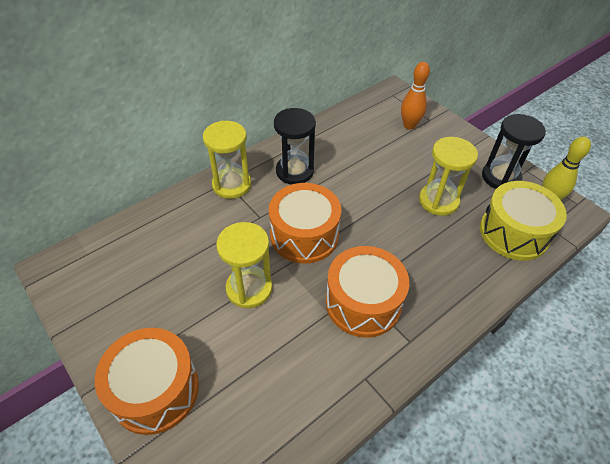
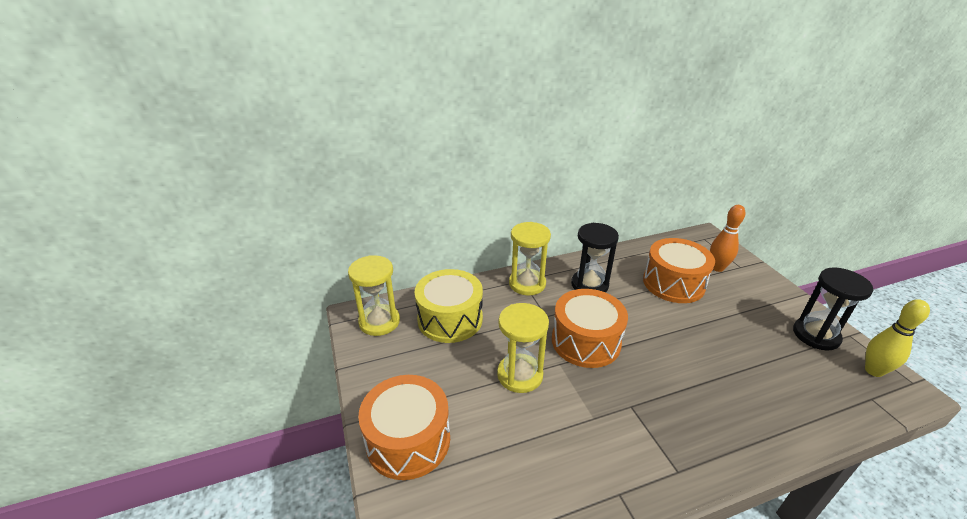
camera: 20 degrees right, 15 degrees down
(363, 303) = (633, 418): orange drum -> orange drum (673, 283)
(438, 201) = (737, 342): yellow hourglass -> yellow hourglass (379, 322)
(514, 233) = (824, 393): yellow drum -> yellow drum (450, 319)

